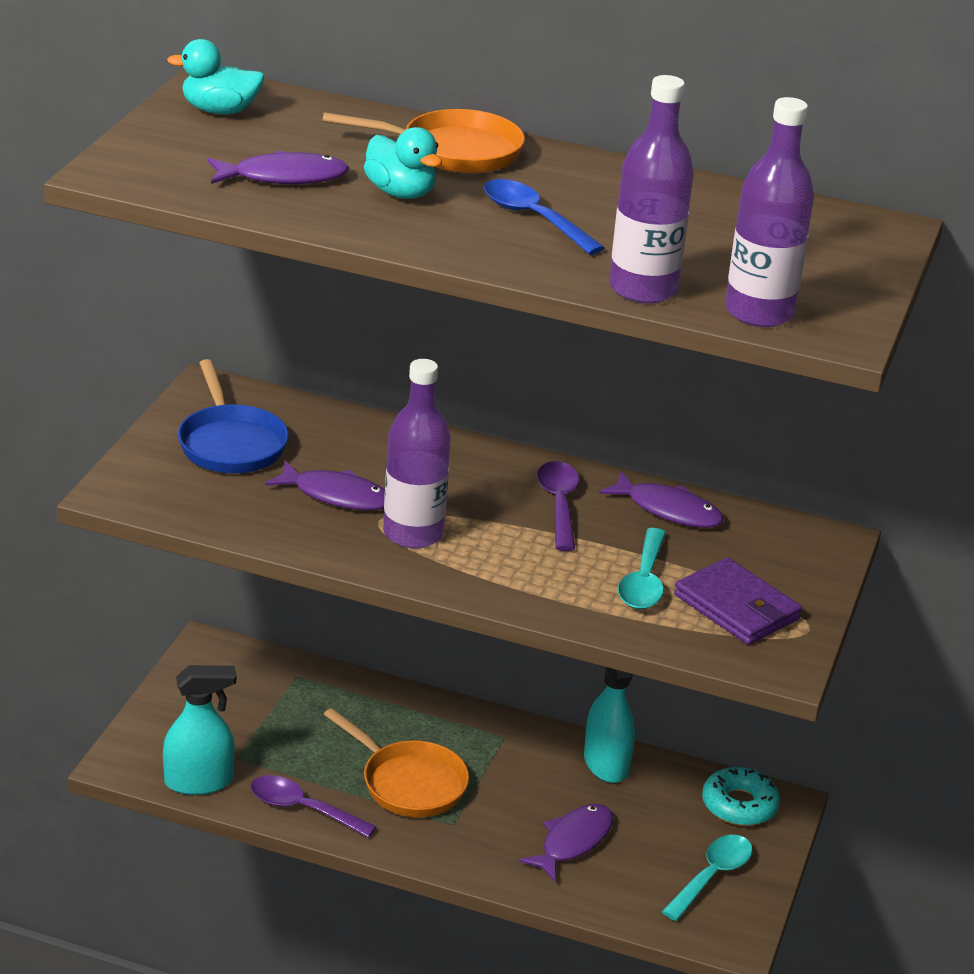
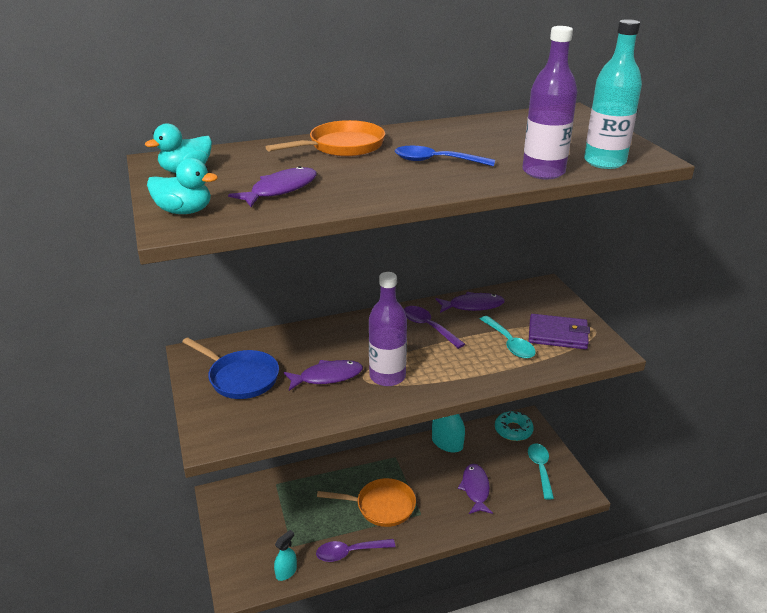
camera: 35 degrees left, 0 degrees up
(198, 781) = (286, 572): turquoise spray bottle -> turquoise spray bottle, size x0.60
(401, 193) = (354, 174): turquoise duck -> turquoise duck (184, 211)
(759, 312) = (604, 162): purple bottle -> turquoise bottle

